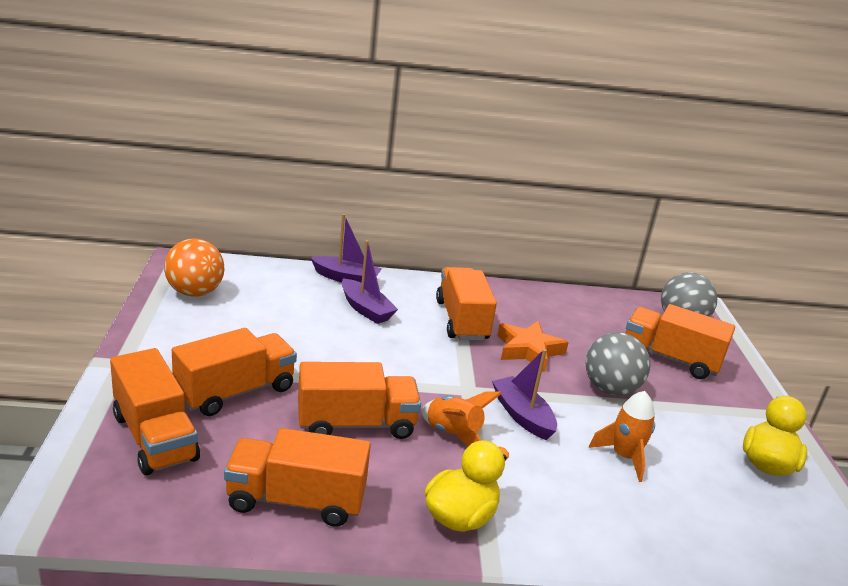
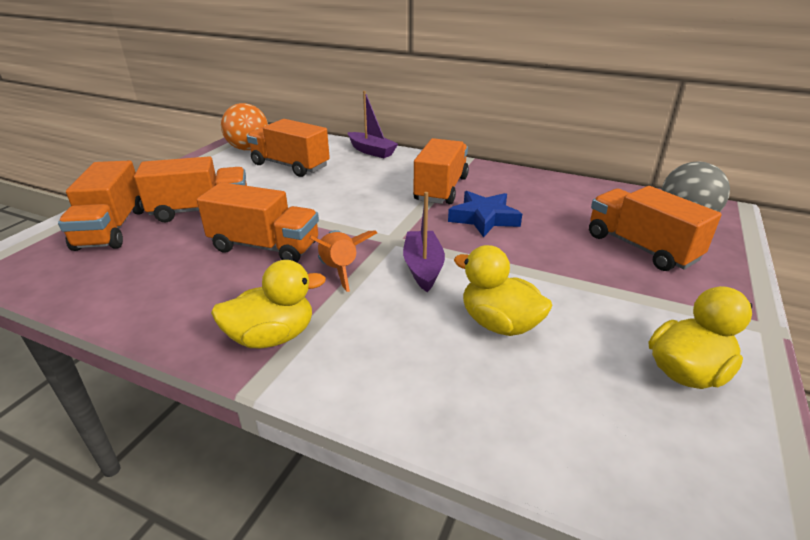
camera: 30 degrees right, 5 degrees up
(296, 500) = (153, 291): orange truck -> orange truck (290, 166)
(366, 309) = (364, 172): purple boat -> none
(528, 350) = (484, 218): orange star -> blue star
(610, 389) = (542, 262): grey ball -> none
(624, 456) = (499, 324): orange rocket -> yellow duck

